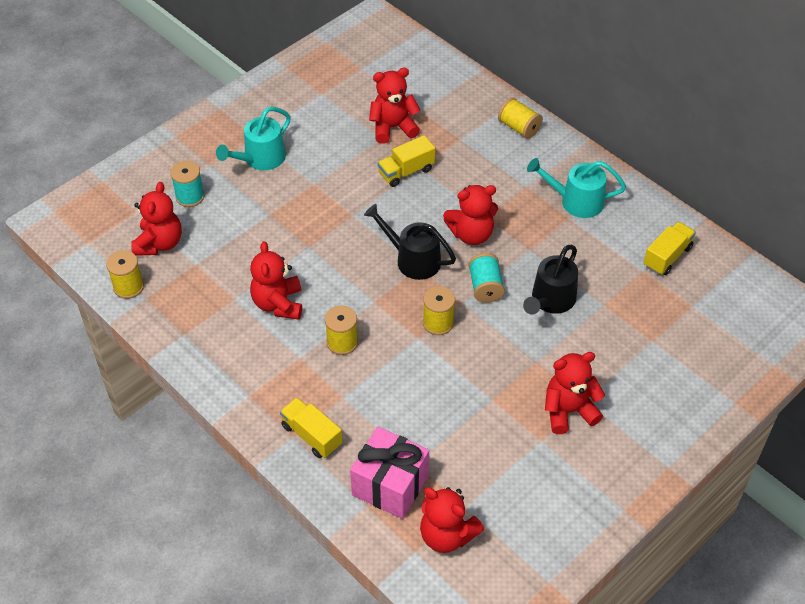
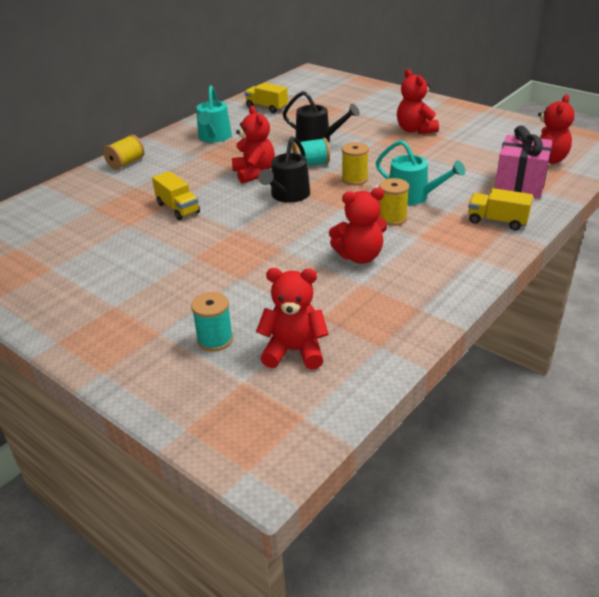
camera: 95 degrees left, 15 degrees down
(128, 287) = (368, 363): yellow spool -> none
(260, 159) = (153, 296): turquoise watering can -> turquoise watering can (413, 196)
(312, 435) = (497, 221): yellow truck -> yellow truck turned 75 degrees clockwise
(393, 127) = (115, 221): red teddy bear -> none

